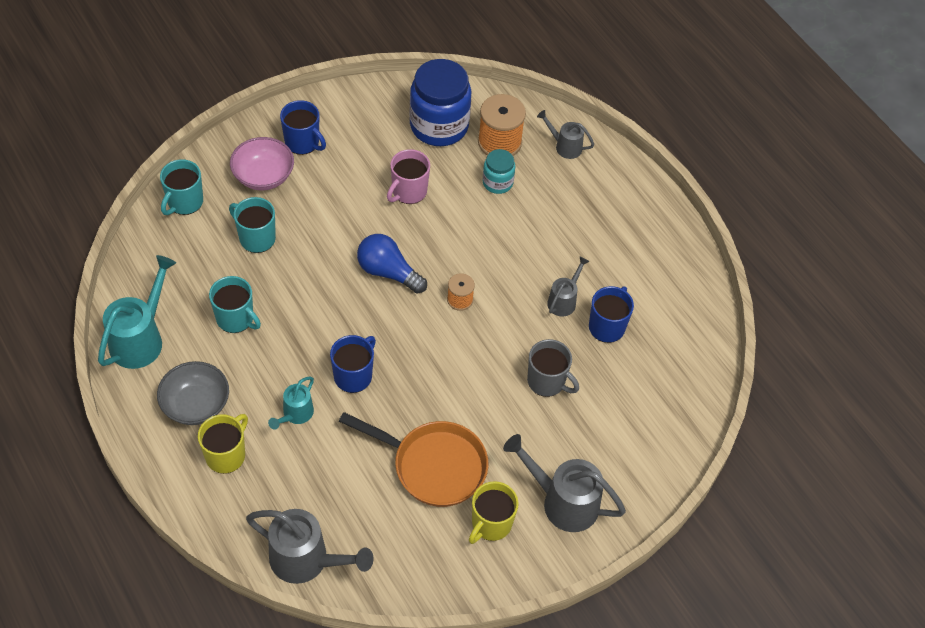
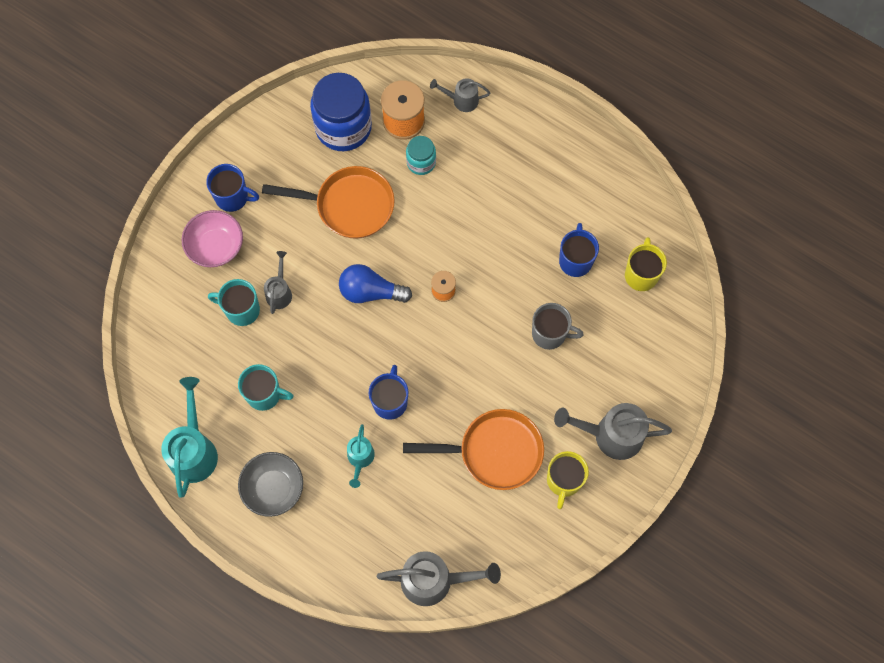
camera: 20 degrees left, 15 degrees up
(184, 202) = (160, 303): turquoise mug -> none
(226, 455) = (322, 521): yellow mug -> yellow mug (641, 274)
(408, 192) = (349, 205): pink mug -> orange pan
(564, 300) = (529, 252): grey watering can -> grey watering can (279, 292)

